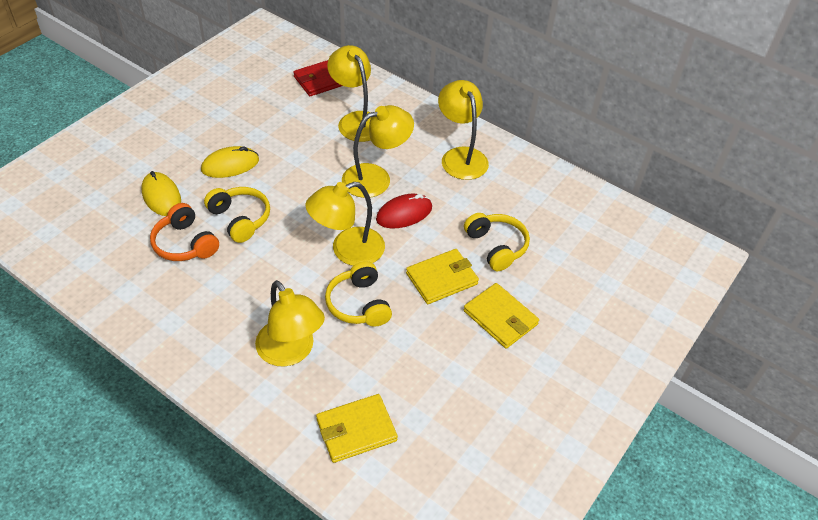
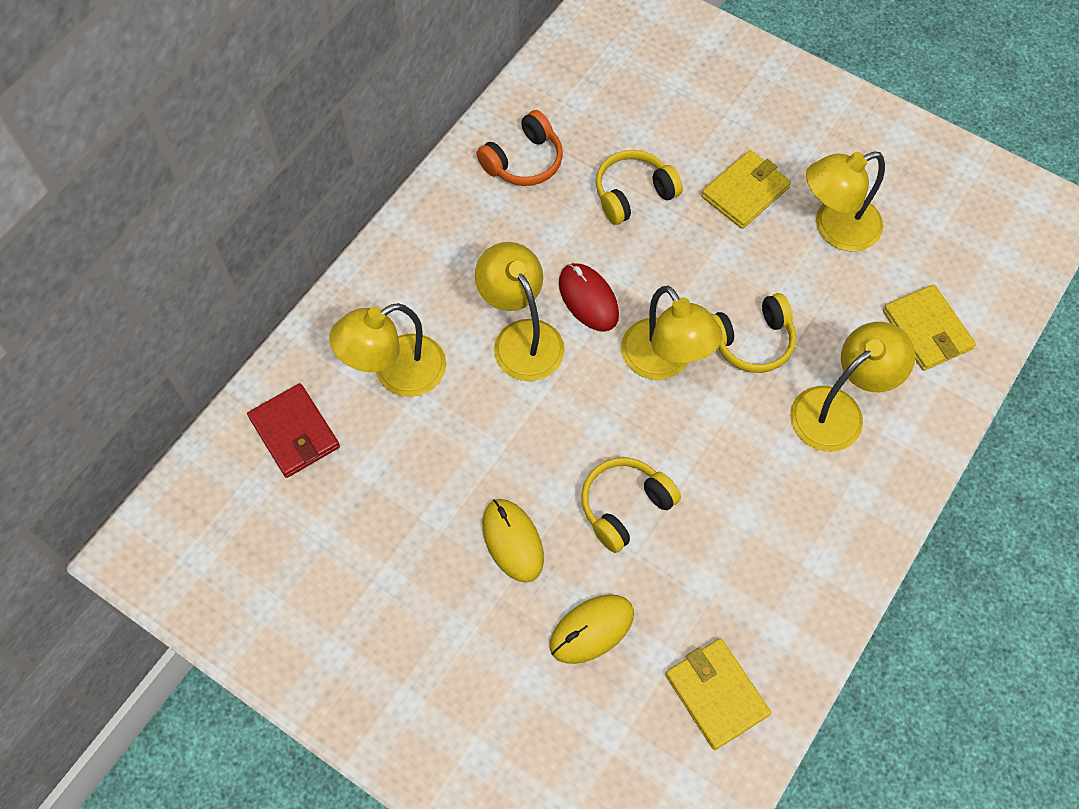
camera: 90 degrees left, 15 degrees up
(185, 243) = (682, 573): orange headphones -> orange headphones (523, 161)
(442, 278) = (695, 252): yellow wallet -> yellow wallet (716, 694)
(461, 156) = (467, 234): yellow lamp -> yellow lamp (835, 228)

